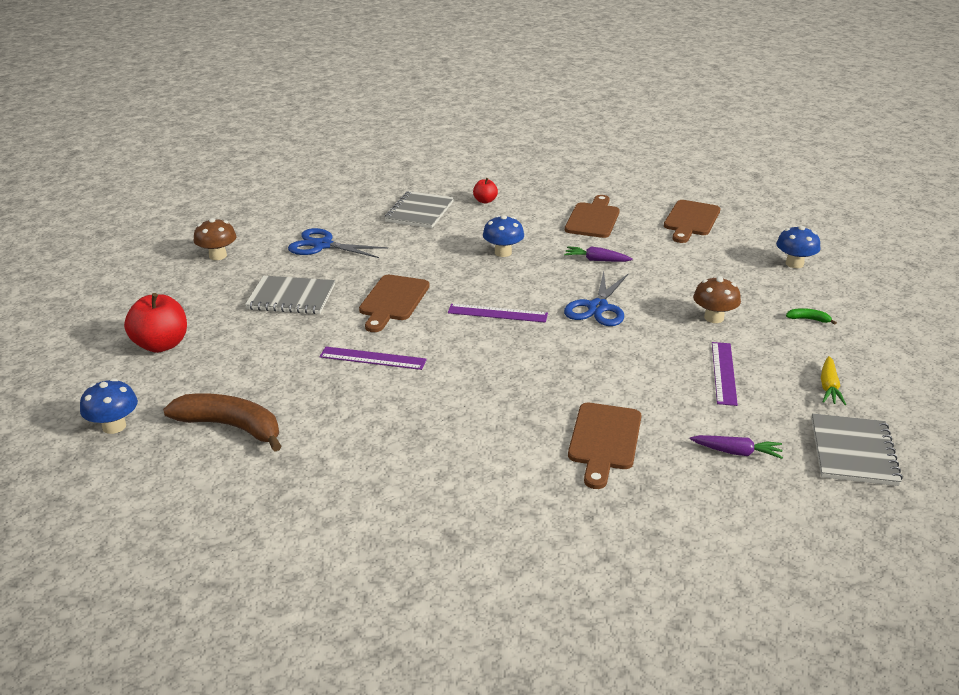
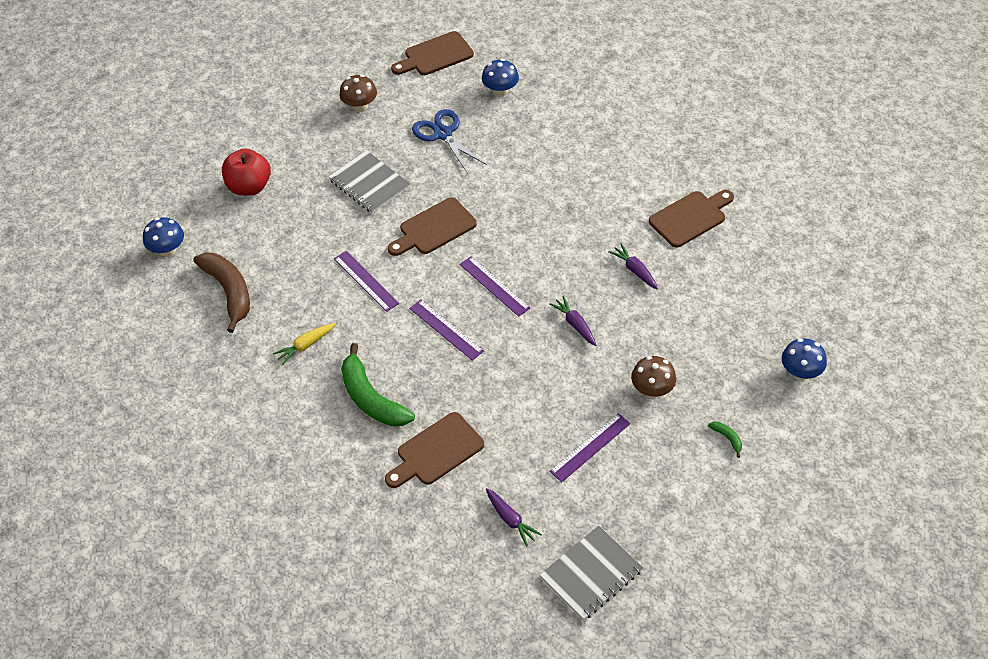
camera: 40 degrees right, 20 degrees up
(419, 212) = (555, 130): grey notebook -> none
(485, 201) = (623, 144): red apple -> none
(490, 434) = (371, 398): none -> green banana
(494, 357) = (446, 329): none -> purple ruler
(503, 252) = (570, 219): blue mushroom -> blue mushroom (500, 91)
(598, 307) = (575, 324): blue scissors -> purple carrot
(691, 220) = (776, 267): brown cutting board -> brown cutting board (435, 55)
(829, 387) = (651, 511): yellow carrot -> yellow carrot (305, 346)

